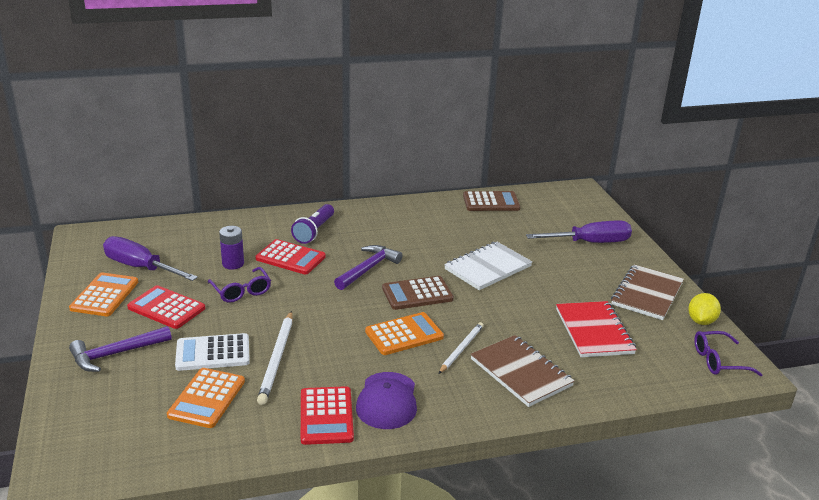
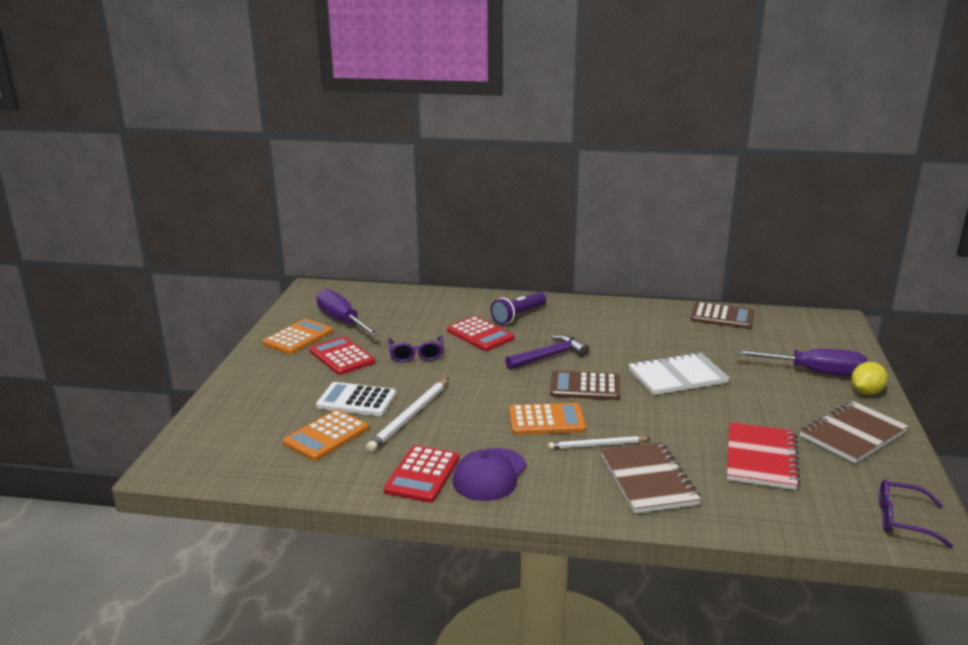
camera: 25 degrees right, 5 degrees down
(115, 354) = (275, 385): purple hammer -> none
(233, 264) = (424, 331): purple battery -> none
(461, 349) = (597, 445): white pencil -> white pencil turned 150 degrees counterclockwise
(701, 321) = (906, 474): yellow lemon -> yellow lemon (866, 392)

